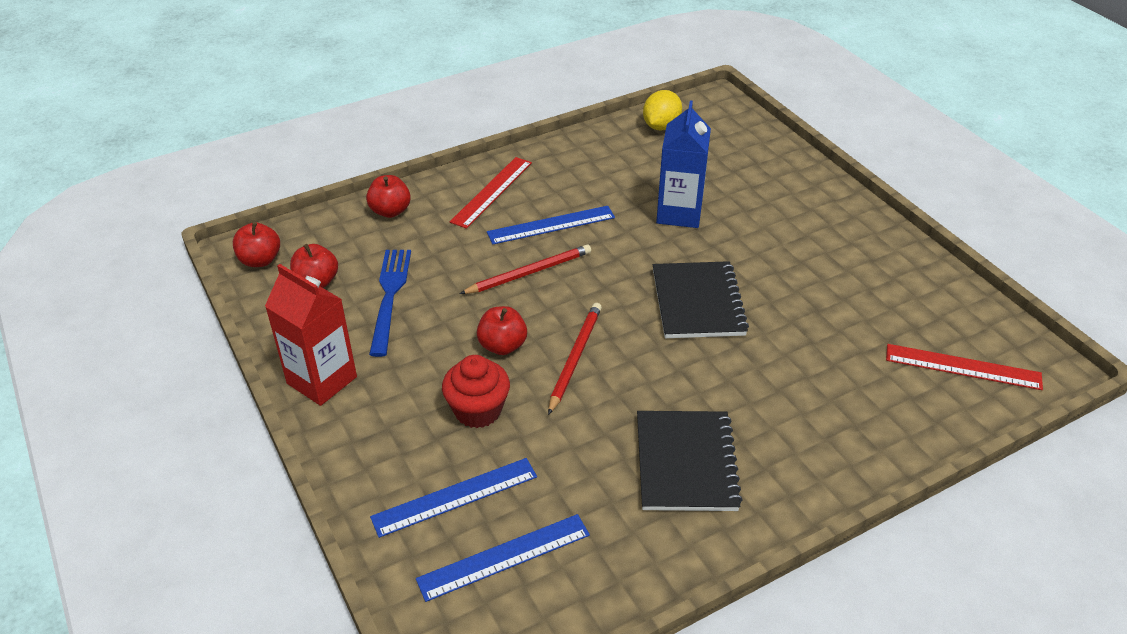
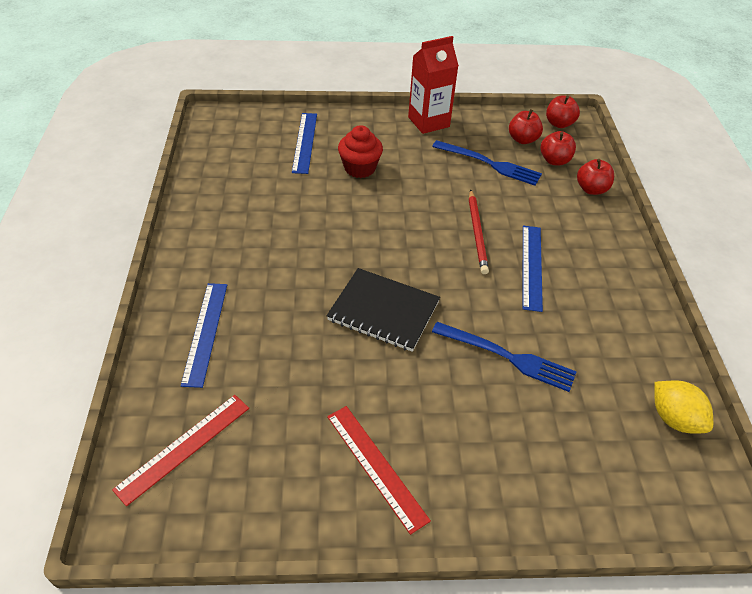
camera: 115 degrees right, 5 degrees up
(492, 192) = (596, 249): red ruler -> red ruler (376, 466)
(502, 346) = (408, 195): red apple -> red apple (554, 160)
(504, 557) = (253, 146): blue ruler -> blue ruler (205, 332)
(574, 358) = (372, 222): red pencil -> none
(679, 213) = (508, 357): blue carton -> blue fork
(686, 463) = (247, 234): black notebook -> none

